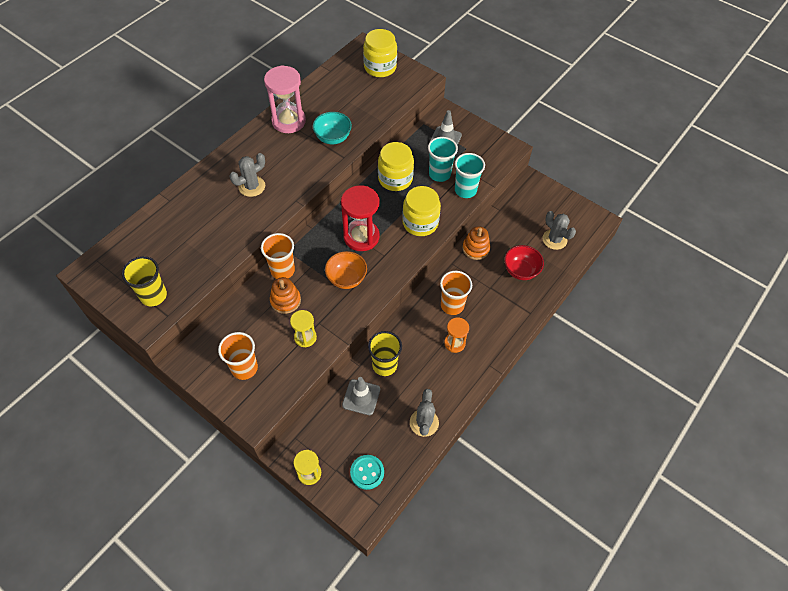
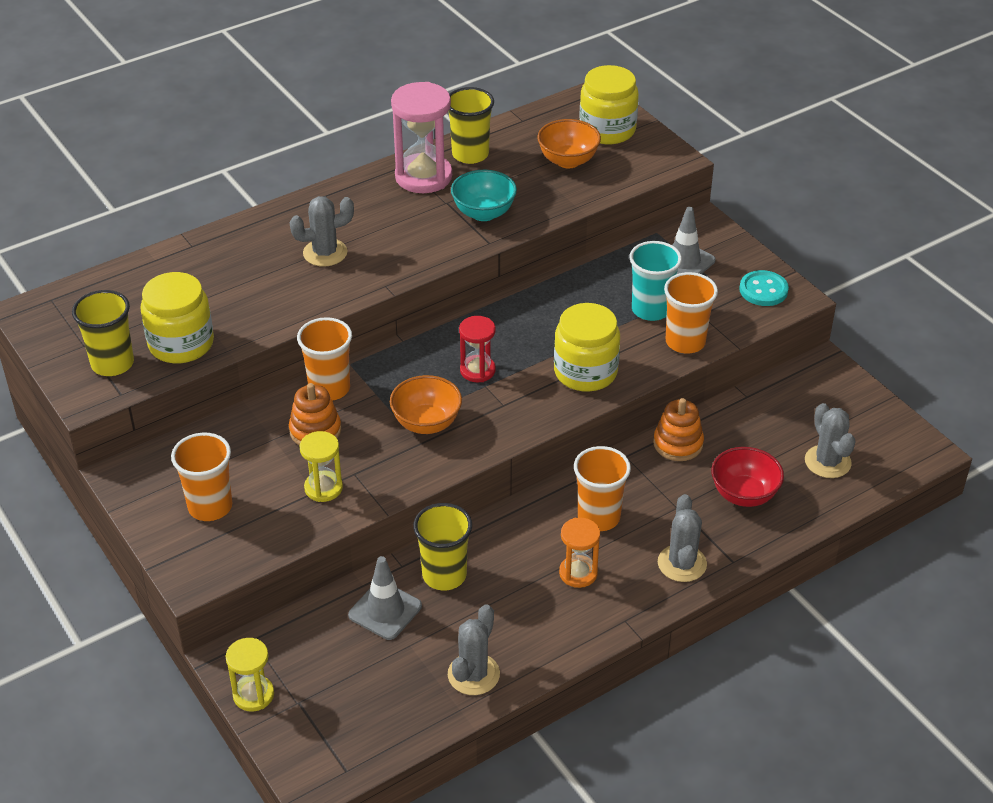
camera: 20 degrees right, 15 degrees down
(309, 100) = (470, 154): none -> yellow cup
(361, 237) = (477, 370): red hourglass -> red hourglass, size x0.57
(366, 92) = (568, 161): none -> orange bowl
(367, 472) = (347, 719): turquoise button -> turquoise button (763, 290)
(395, 179) = (572, 301): yellow jar -> yellow jar (181, 344)
(465, 190) = (685, 342): turquoise cup -> orange cup
(505, 322) = (682, 563): none -> grey cactus

